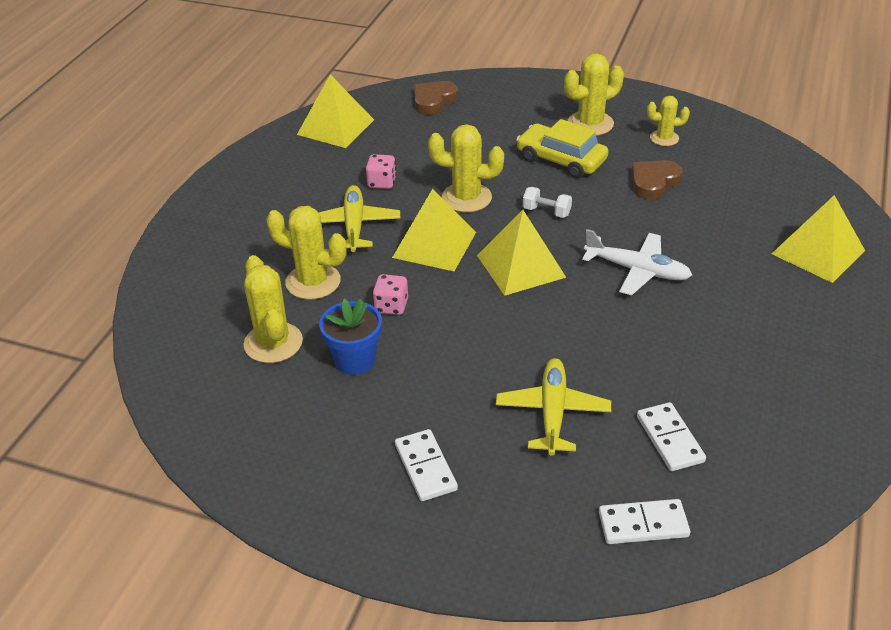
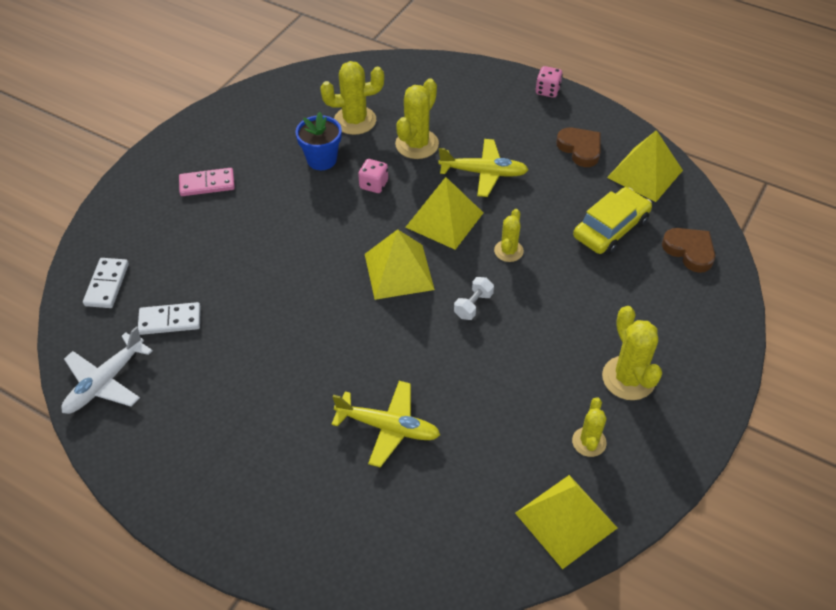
camera: 100 degrees right, 10 degrees up
(382, 183) = (544, 196): pink dice -> pink dice (547, 91)
(426, 467) = (207, 184): white domino -> pink domino
(466, 198) = (508, 251): yellow cactus -> yellow cactus, size x0.61
(552, 413) = (225, 258): yellow plane -> yellow plane (388, 427)
(561, 160) = (560, 336): yellow car -> yellow car (610, 229)
(637, 270) = (368, 353): white plane -> white plane (105, 382)
(653, 182) = (504, 406): brown heart -> brown heart (580, 149)
(818, 252) = (350, 518): yellow pyramid -> yellow pyramid (566, 520)

